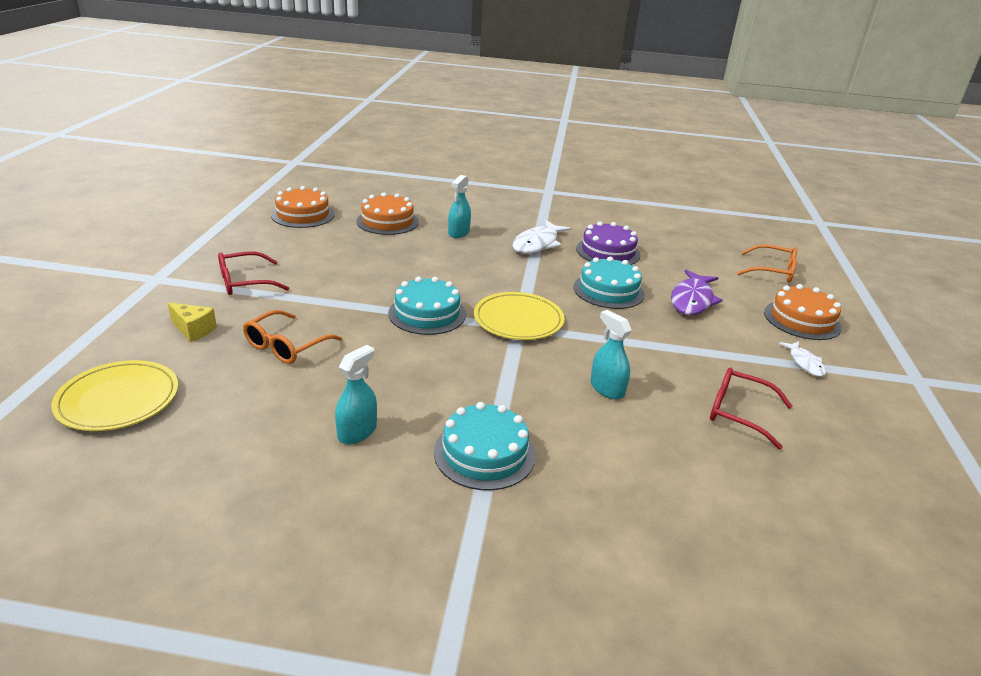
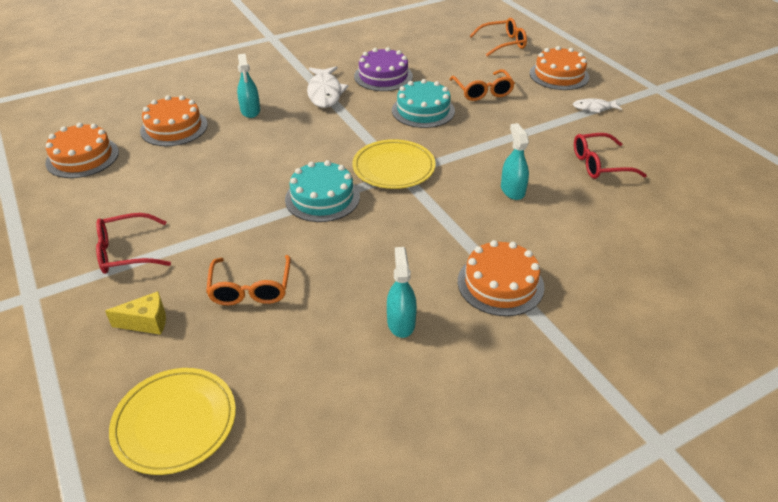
camera: 35 degrees left, 10 degrees up
(245, 282) = (126, 252): red glasses -> red glasses turned 45 degrees clockwise
(484, 453) = (500, 284): turquoise cake -> orange cake
(607, 388) = (512, 190): turquoise spray bottle -> turquoise spray bottle turned 60 degrees clockwise
(692, 300) = (482, 91): purple fish -> orange glasses
(805, 363) = (594, 108): white fish -> white fish turned 135 degrees clockwise

